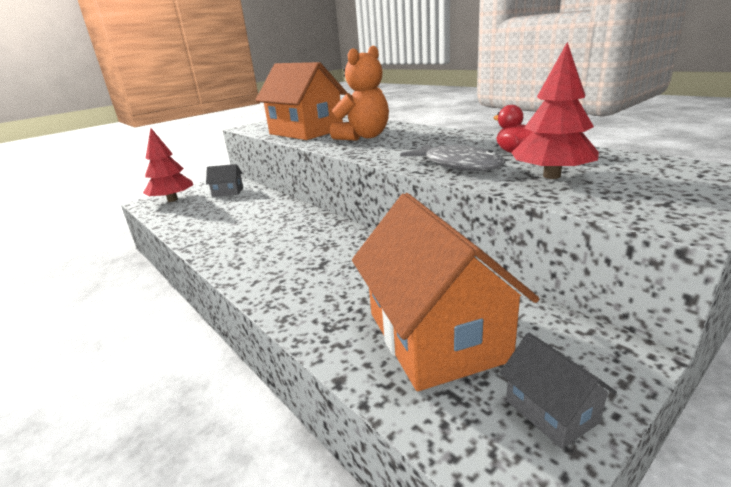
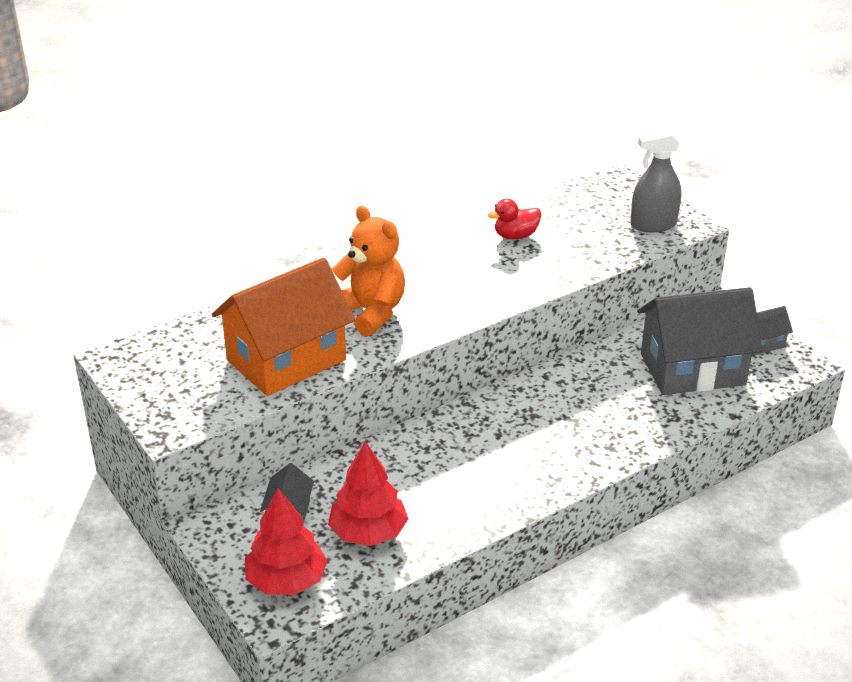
camera: 85 degrees left, 10 degrees up
(436, 335) = (692, 369): orange house -> grey house
(458, 165) = (535, 271): grey fish -> none
(551, 176) = (590, 238): red tree -> red tree (368, 533)
(638, 200) = (653, 225): none -> grey spray bottle

